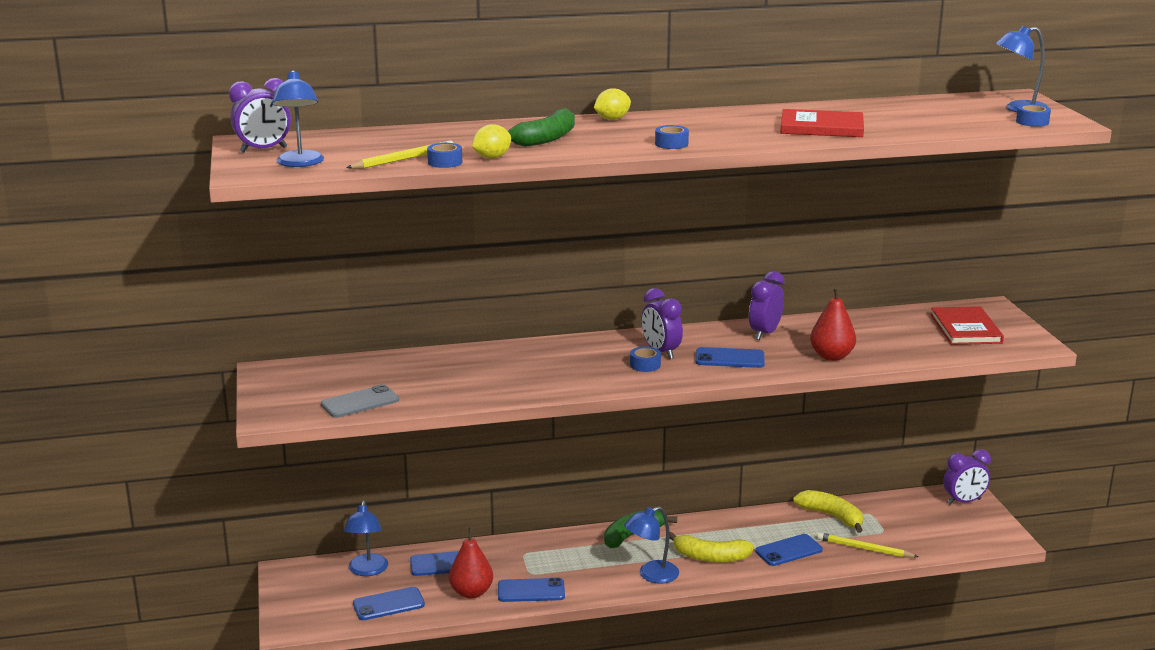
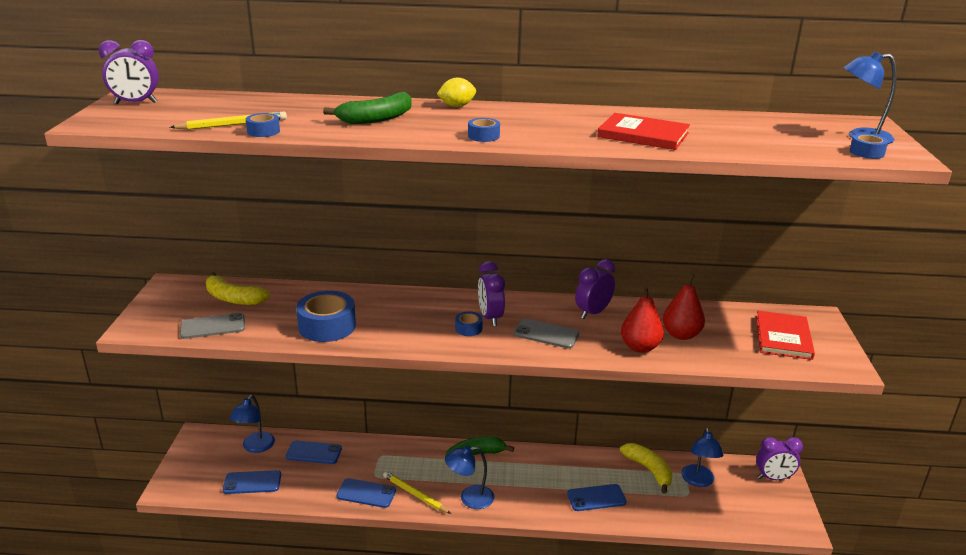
camera: 15 degrees right, 5 degrees up
(300, 163) = (146, 118): blue lamp -> blue lamp (698, 481)
(471, 592) = (320, 485): red pear -> red pear (681, 335)
(489, 384) = (327, 326): none -> blue tape
(492, 157) = (309, 131): yellow lemon -> none
(710, 557) = (527, 491): yellow banana -> yellow banana (233, 298)
(729, 358) = (546, 334): blue phone -> grey phone
(864, 549) = (663, 510): yellow pencil -> yellow pencil (415, 494)

